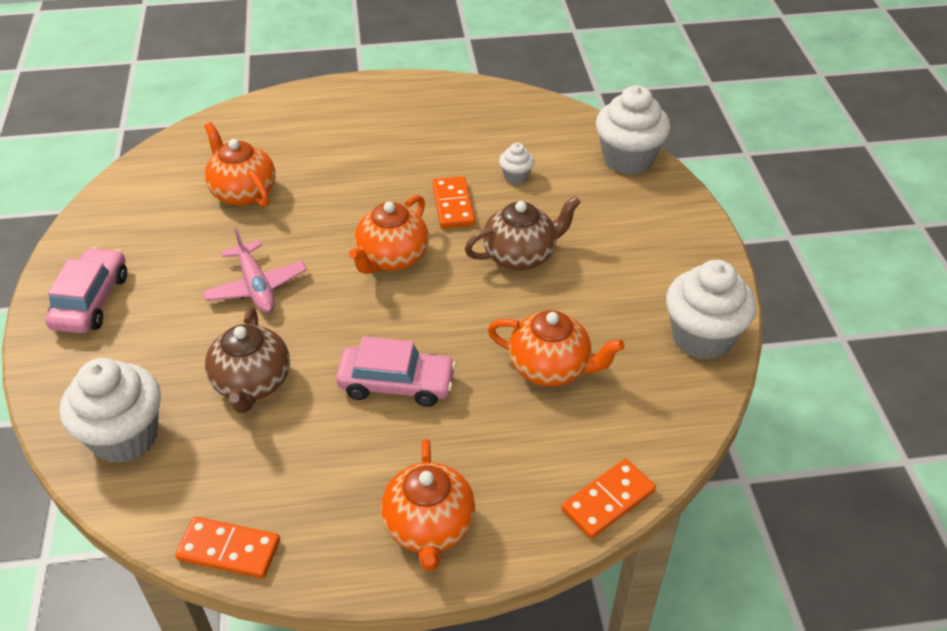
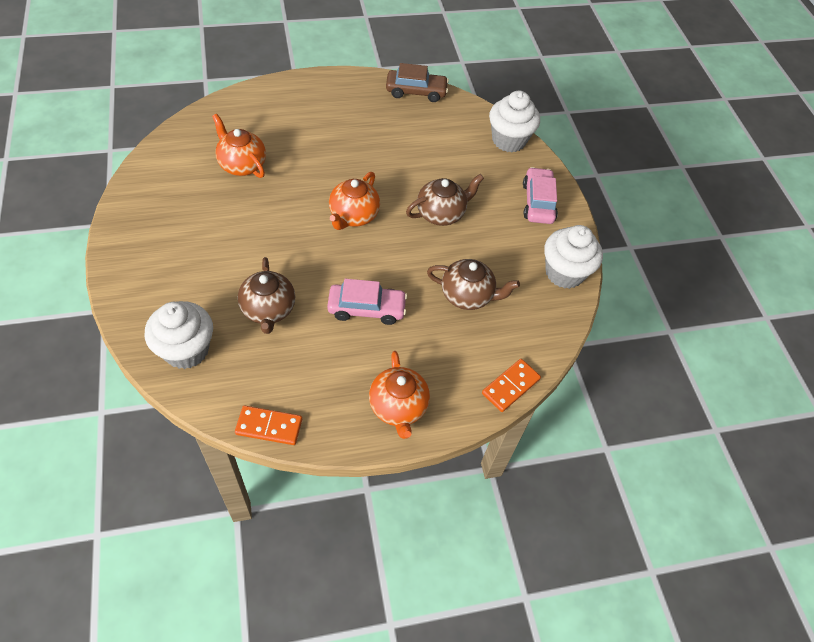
camera: 10 degrees left, 10 degrees up
(91, 301) = (145, 250): pink car -> pink car (538, 202)
(256, 286) = (261, 238): pink plane -> none
(453, 205) = (391, 175): orange domino -> none
(498, 99) = (416, 91): none -> brown car
(516, 177) = (433, 153): white cupcake -> none
(551, 368) = (468, 295): orange teapot -> brown teapot

